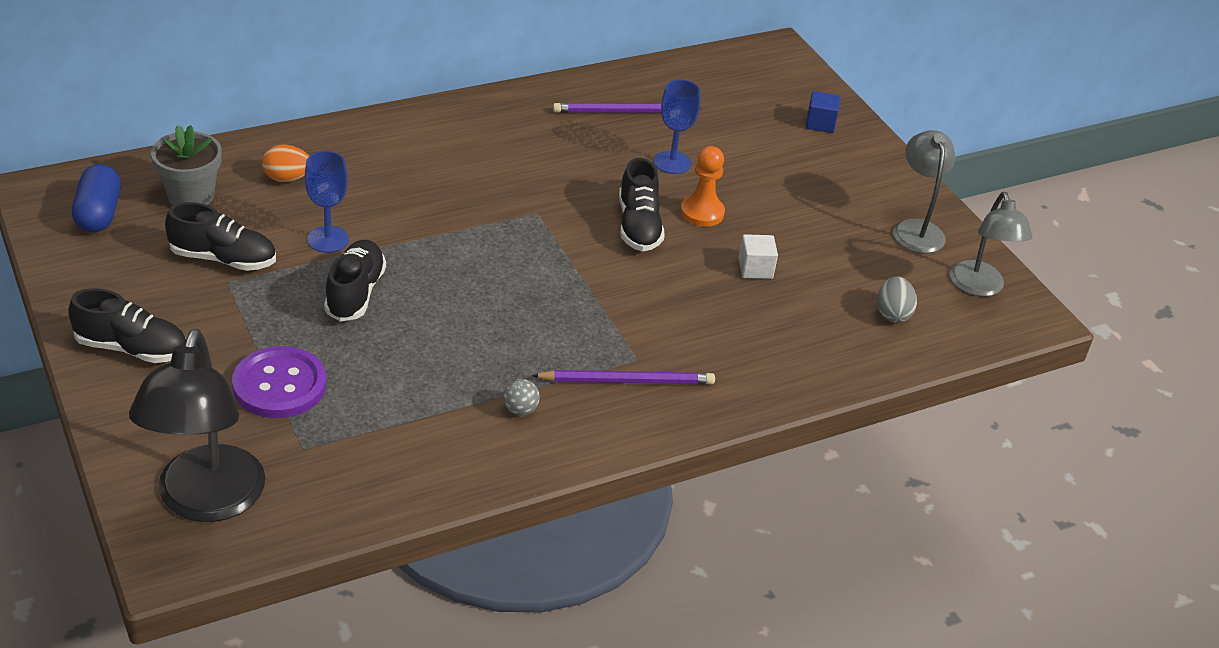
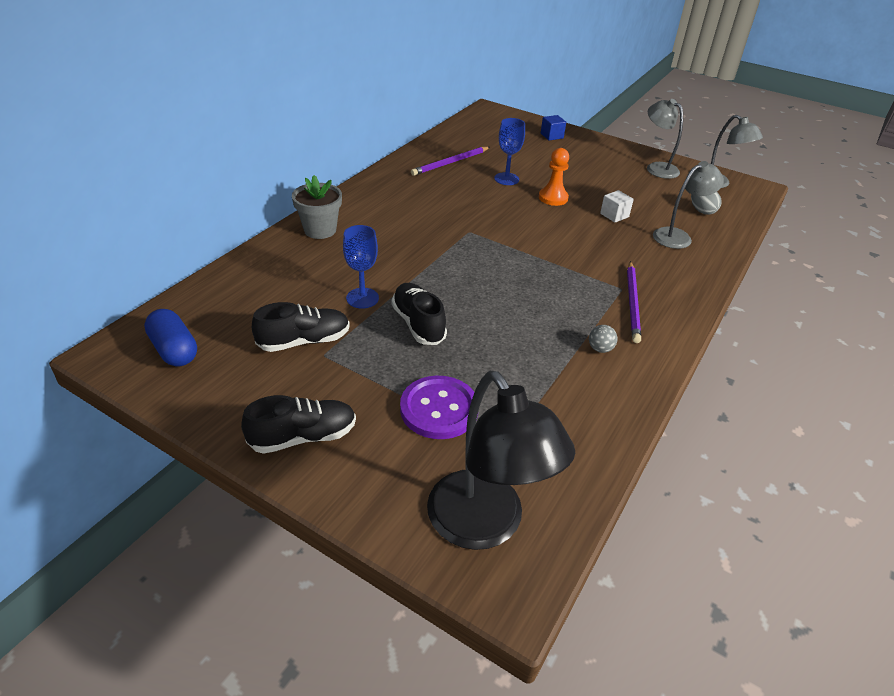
camera: 30 degrees left, 0 degrees up
(191, 196) = (235, 309): grey flower pot -> grey flower pot (320, 230)
(287, 178) = (292, 271): orange egg -> none
(627, 381) = (632, 303): purple pencil -> purple pencil turned 135 degrees clockwise
(638, 226) = (531, 217): black shoe -> none
(806, 331) = (678, 236): none -> grey lamp

